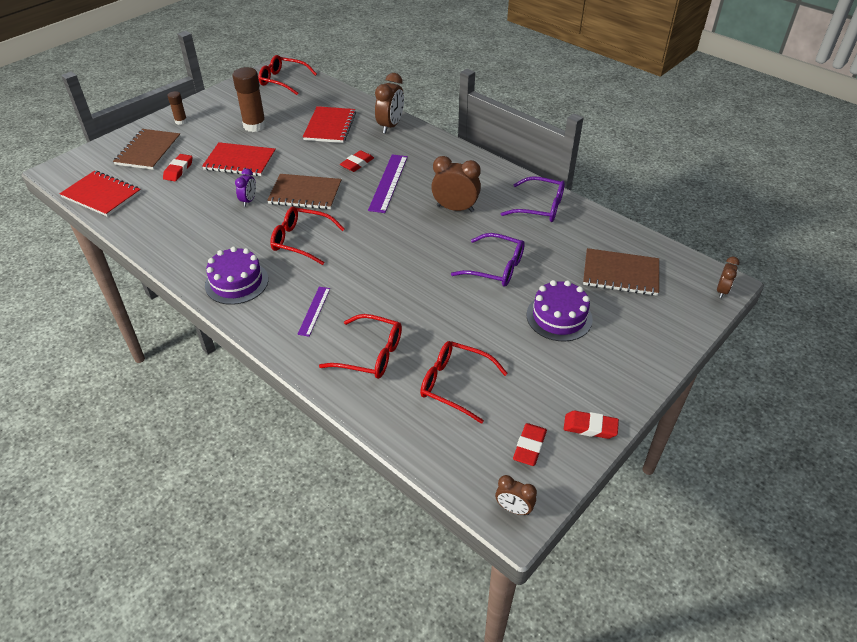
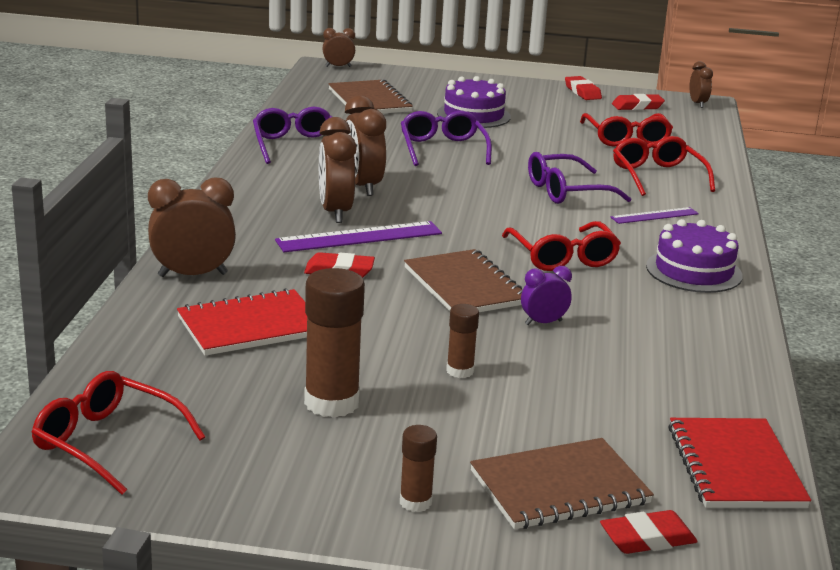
camera: 125 degrees left, 20 degrees down
(178, 170) = (564, 421): red eraser -> red eraser (647, 539)
(240, 161) = (460, 371): red notebook -> brown glue stick
(283, 81) = (107, 442): red glasses -> red glasses turned 135 degrees clockwise
(382, 290) = (567, 191): none -> purple glasses
(426, 186) = (335, 212): none -> brown clock

